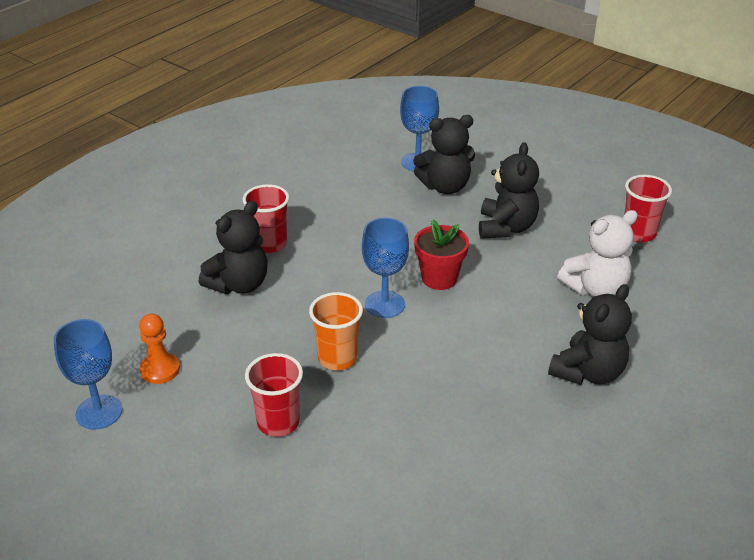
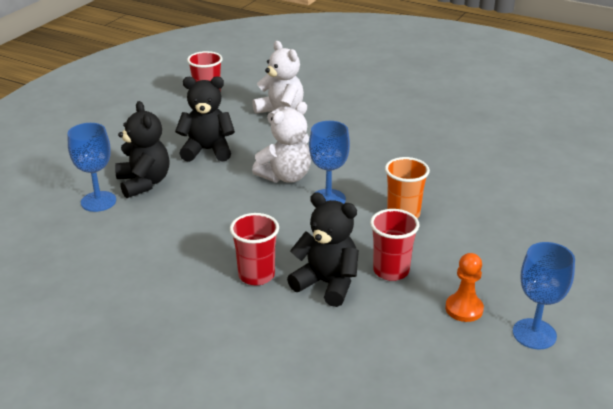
camera: 100 degrees left, 5 degrees down
(278, 423) = (487, 232): red cup -> red cup (391, 271)
(439, 278) = (285, 176): red flower pot -> white teddy bear
(588, 372) = (370, 116): black teddy bear -> none

